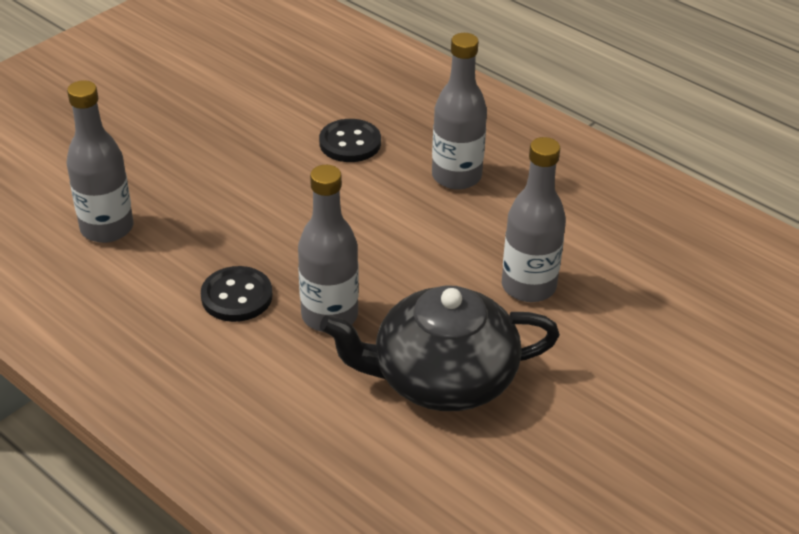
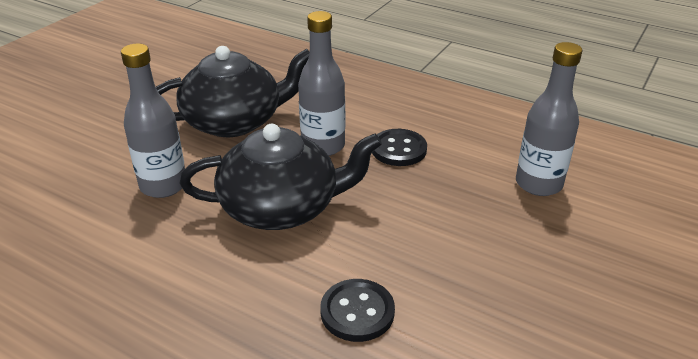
camera: 170 degrees right, 5 degrees down
(396, 241) = (281, 207): none -> black teapot
(456, 176) = (227, 285): grey bottle -> none

